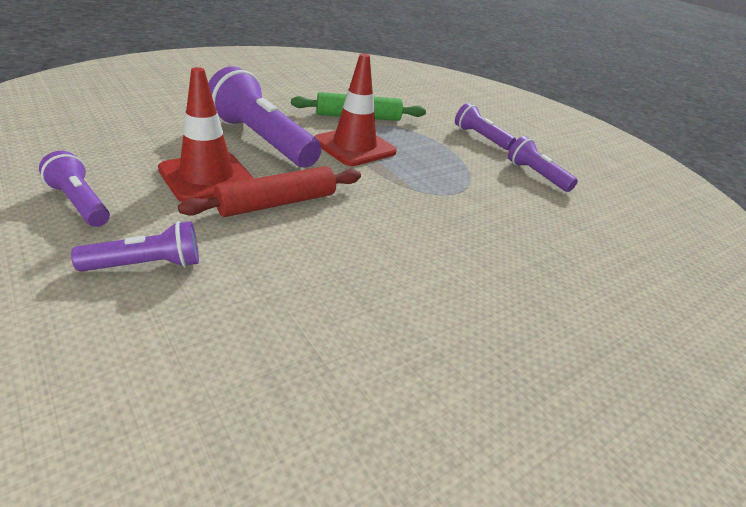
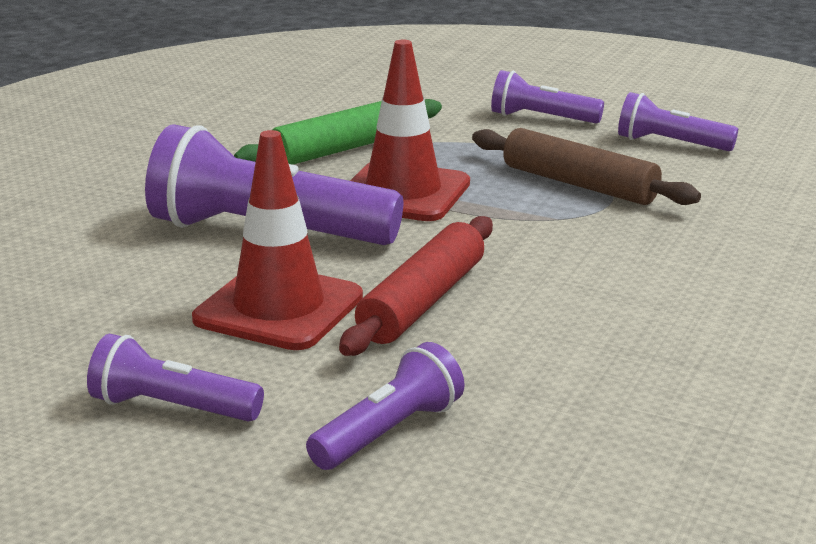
camera: 25 degrees left, 10 degrees down
(452, 177) = (579, 184): none -> brown rolling pin

